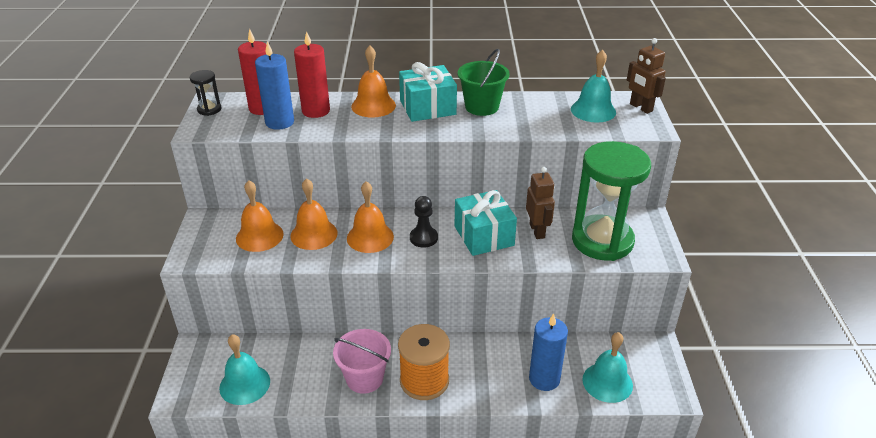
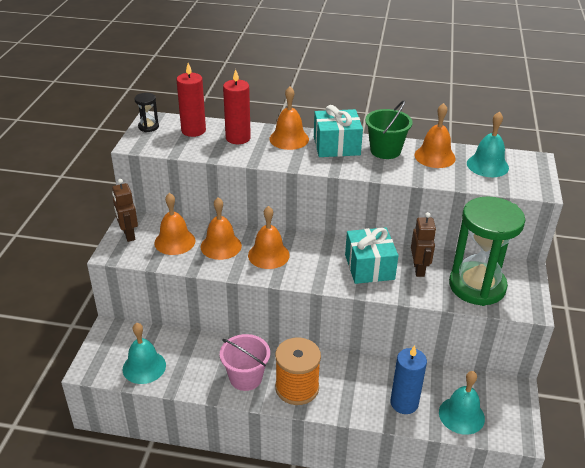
camera: 10 degrees right, 0 degrees up
(279, 122) = (205, 145): blue candle -> none
(423, 238) = (315, 262): black pawn -> none
(536, 107) = (434, 156): none -> orange bell
(640, 107) = (533, 168): brown robot -> brown robot (128, 235)

